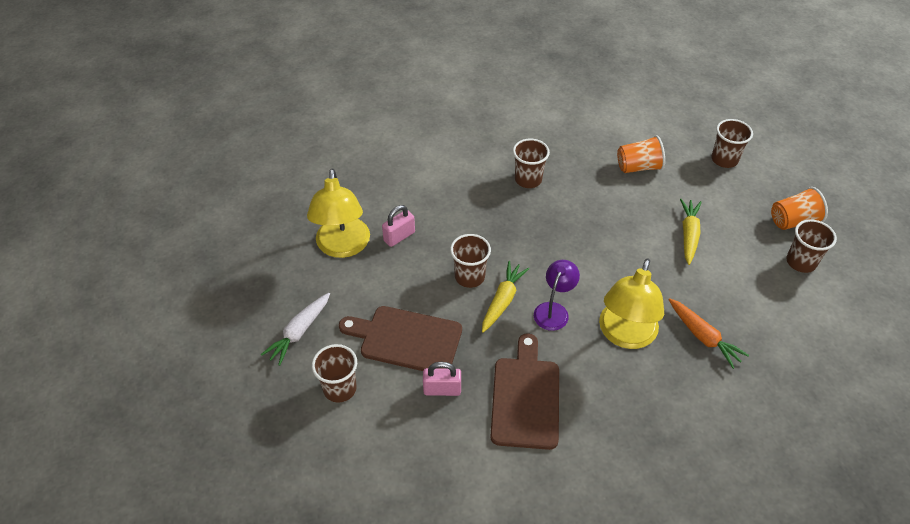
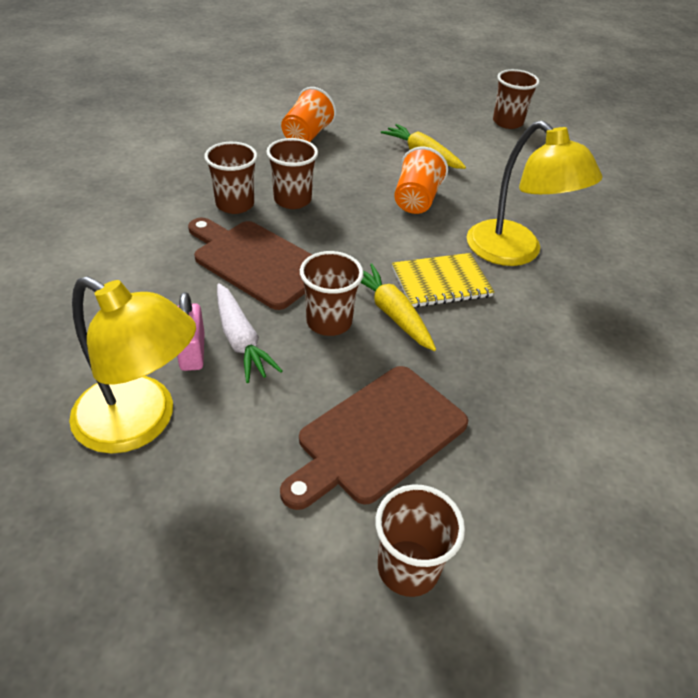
camera: 60 degrees left, 5 degrees down
(299, 332) = (251, 570): white carrot -> white carrot (241, 340)
(442, 389) = (489, 441): pink padlock -> none
(525, 398) = (551, 368): brown cutting board -> brown cutting board (257, 261)
(554, 310) = (441, 282): purple lamp -> yellow notebook
(703, 337) = (552, 209): orange carrot -> none
(724, 159) = (354, 94): brown cup -> brown cup (292, 200)
(793, 221) = (459, 103): orange cup -> orange cup (416, 200)

